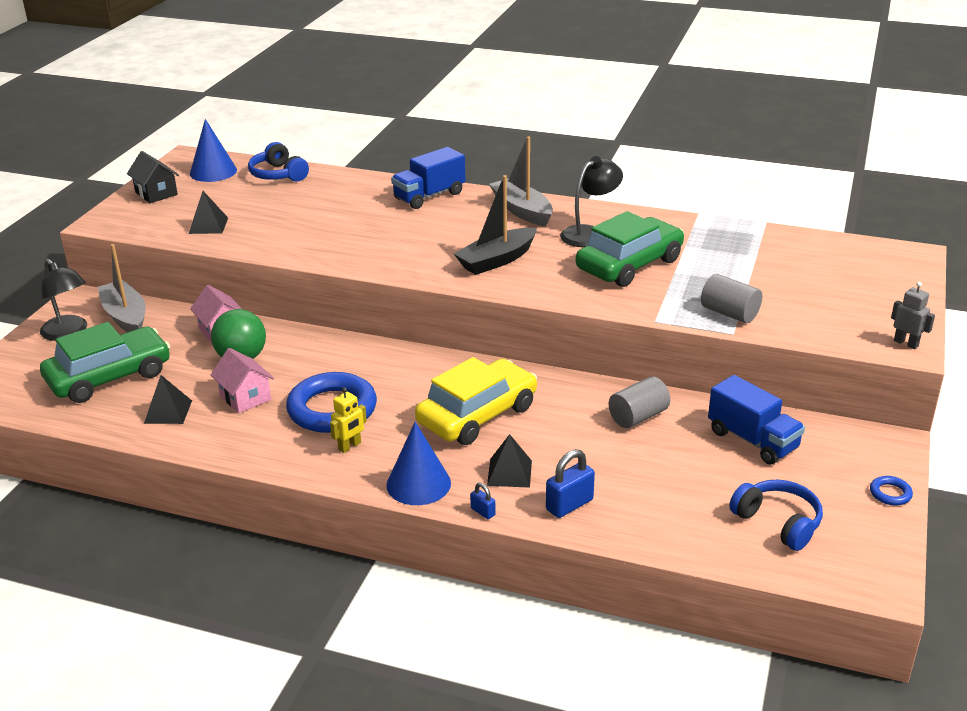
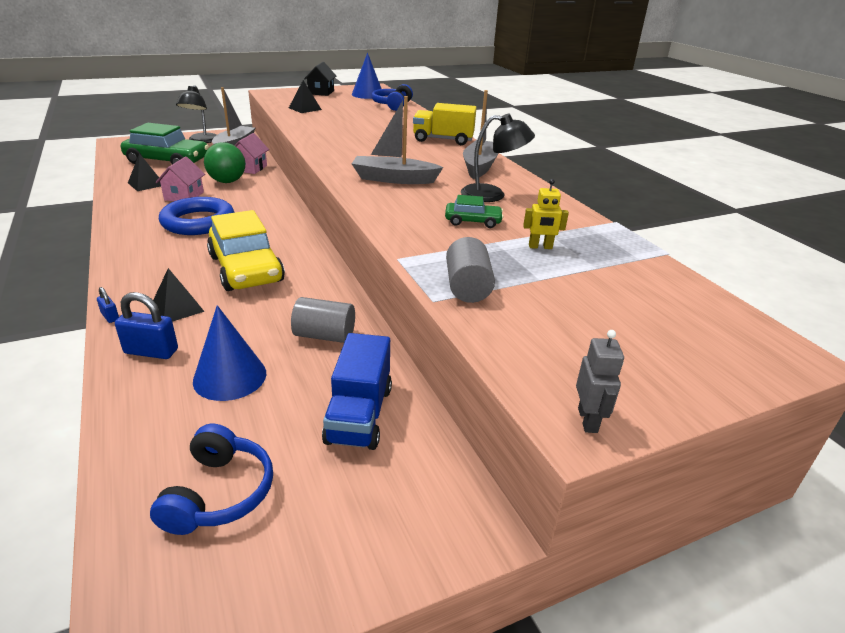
camera: 45 degrees right, 0 degrees up
(350, 446) = (158, 241): yellow robot -> yellow robot (540, 247)
(418, 484) = (130, 279): blue cone -> blue cone (230, 377)
(429, 196) = (443, 140): blue truck -> yellow truck
(477, 415) = (246, 269): yellow car -> yellow car turned 60 degrees clockwise
(483, 512) = (110, 317): blue padlock -> blue padlock turned 45 degrees counterclockwise
(497, 260) = (394, 179): black boat -> grey boat
(629, 264) = (473, 221): green car -> green car, size x0.48
(890, 493) = (363, 572): blue ring -> none

